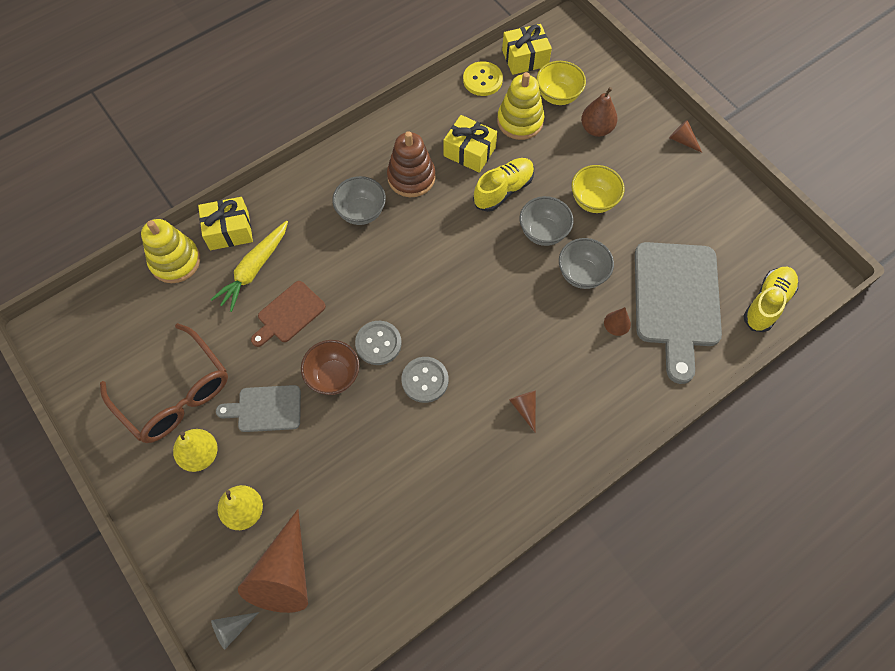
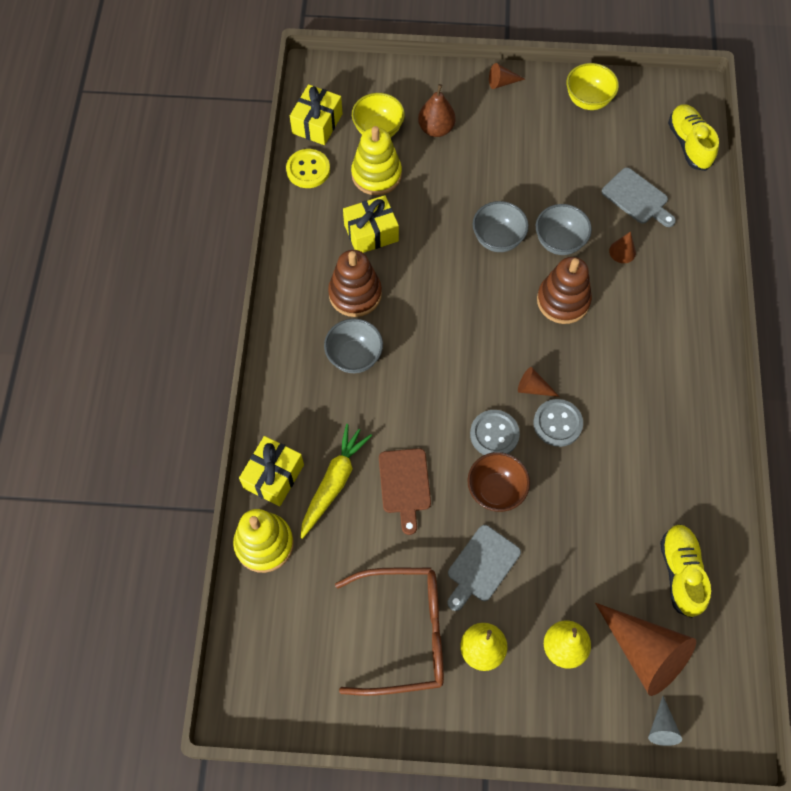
camera: 50 degrees left, 0 degrees up
(254, 269) = (334, 482): yellow carrot -> yellow carrot turned 135 degrees counterclockwise
(503, 190) = (432, 237): yellow shoe -> yellow shoe (681, 572)
(524, 408) = (641, 370): brown cone -> brown cone (533, 388)
(533, 312) = (563, 301): none -> brown stacking toy
(593, 201) = (501, 183): yellow bowl -> yellow bowl (588, 100)
(677, 301) = (637, 198): grey cutting board -> grey cutting board, size x0.52

